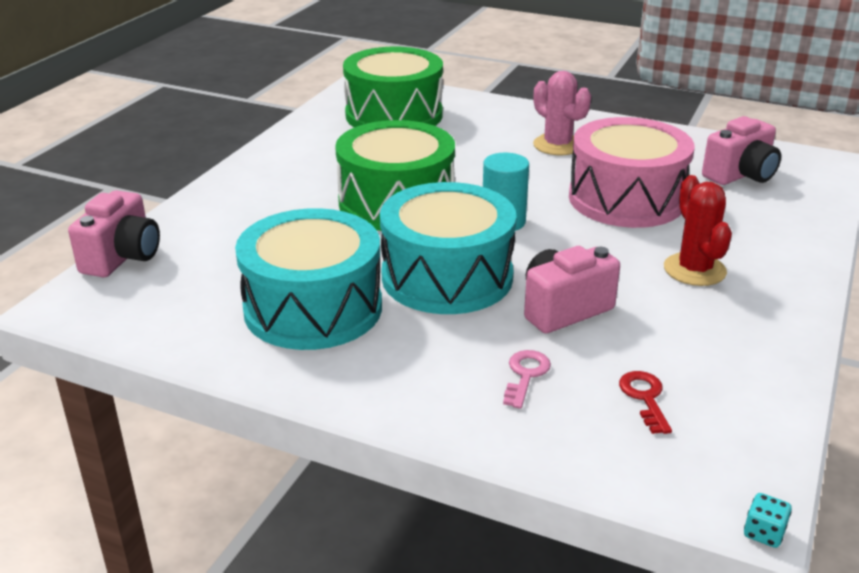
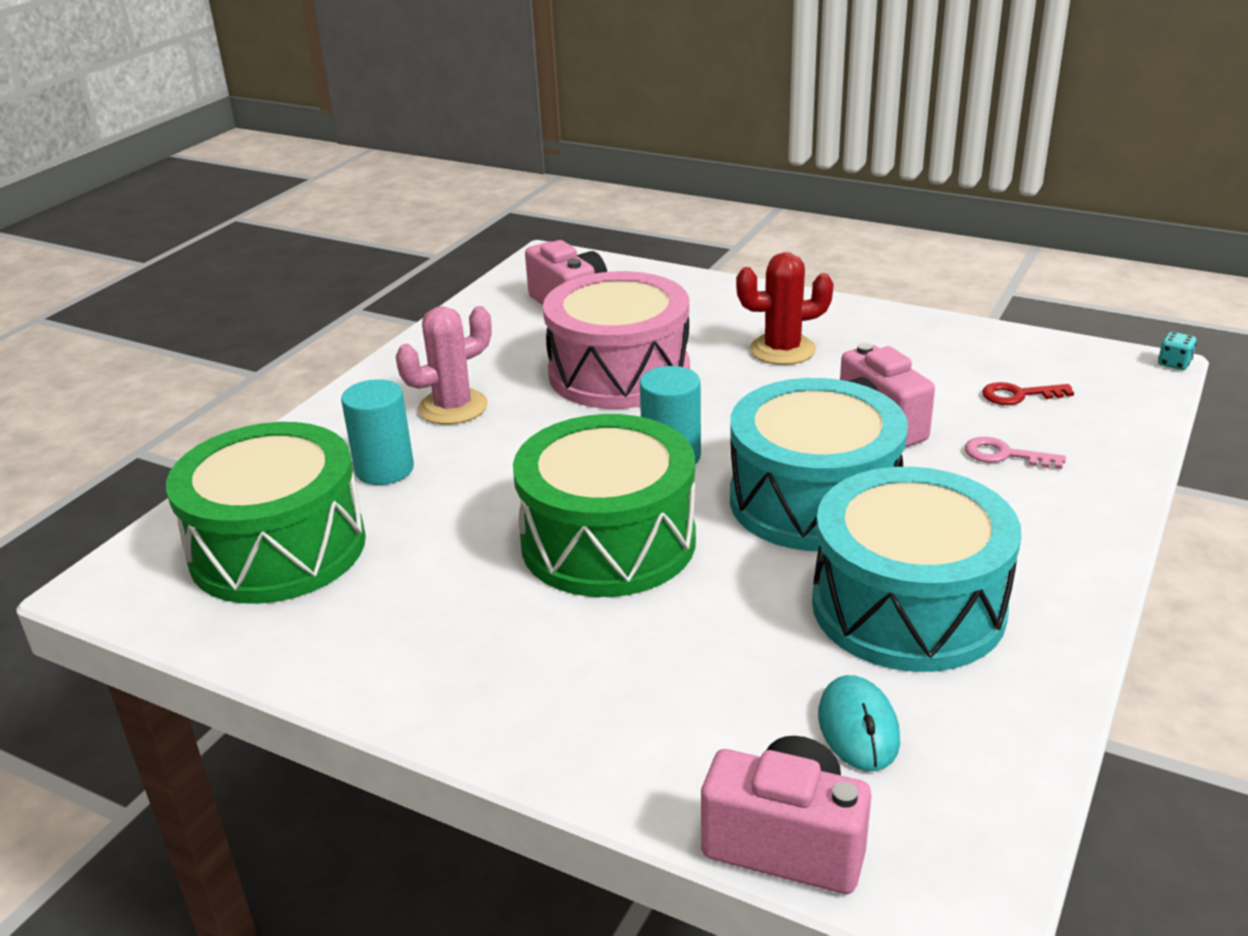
camera: 85 degrees left, 0 degrees up
(200, 283) = (858, 728): none -> turquoise mouse
(476, 132) = (384, 469): none -> turquoise cylinder

